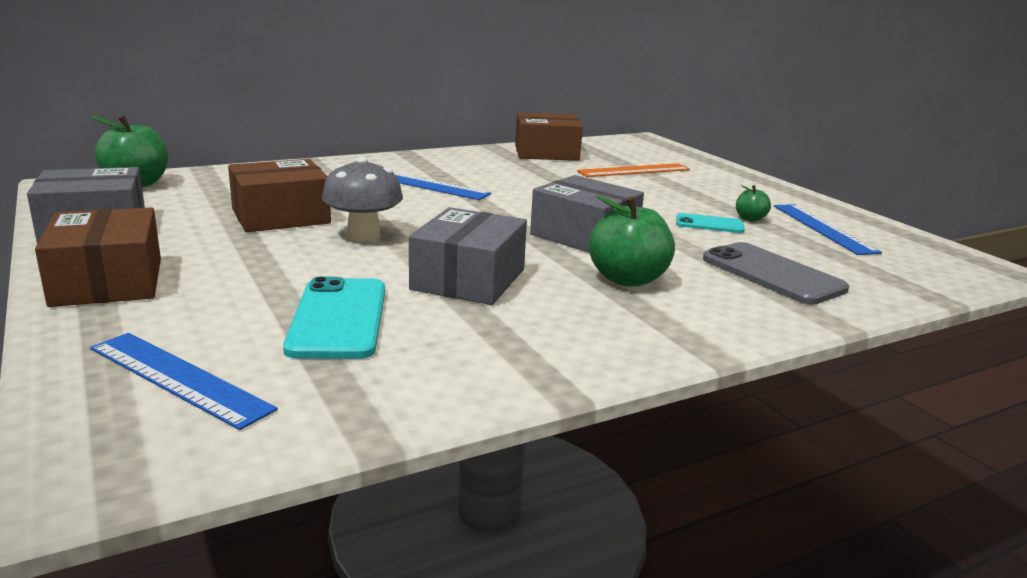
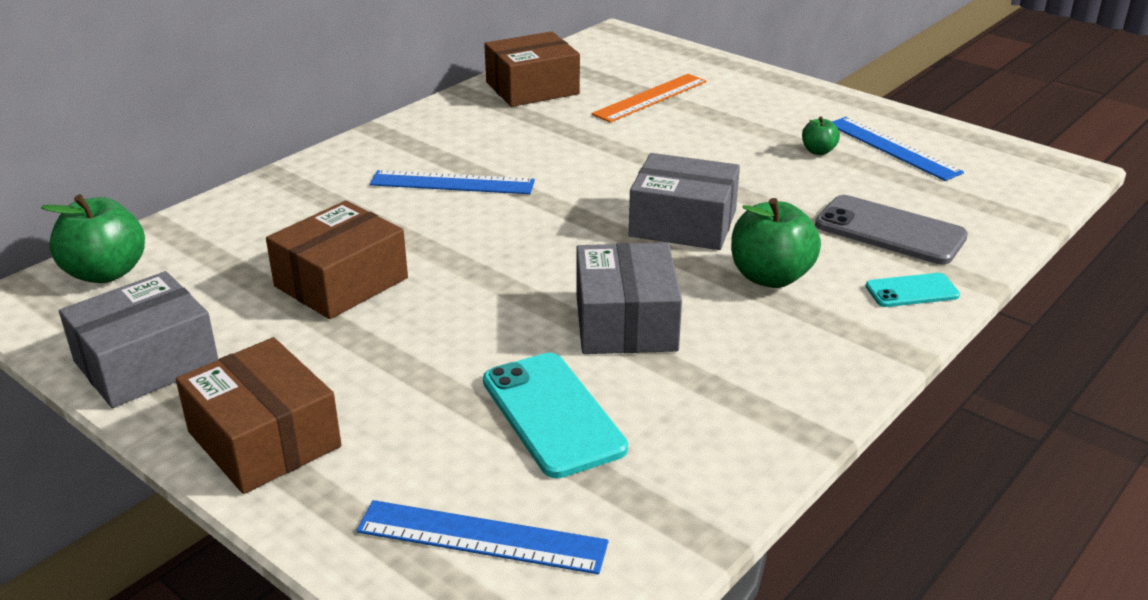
camera: 20 degrees left, 10 degrees up
(363, 235) = (461, 286): grey mushroom -> none
(709, 224) = (786, 171): turquoise phone -> turquoise phone (912, 291)

